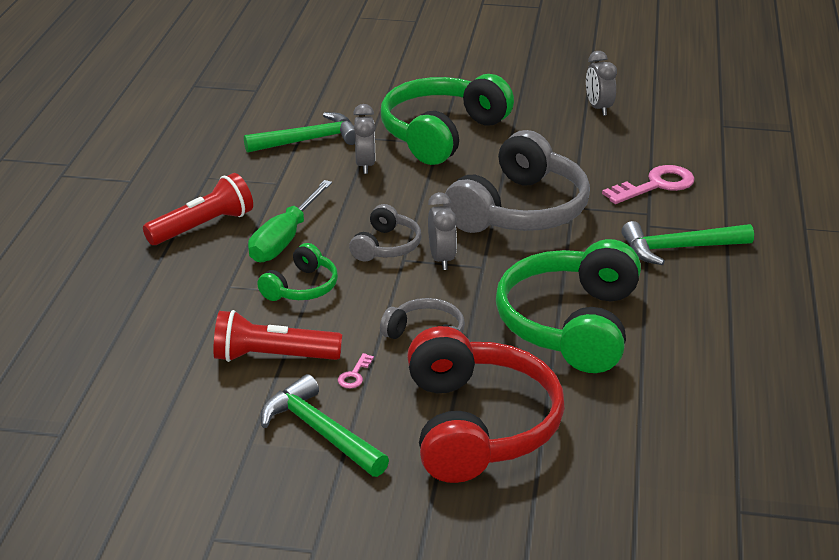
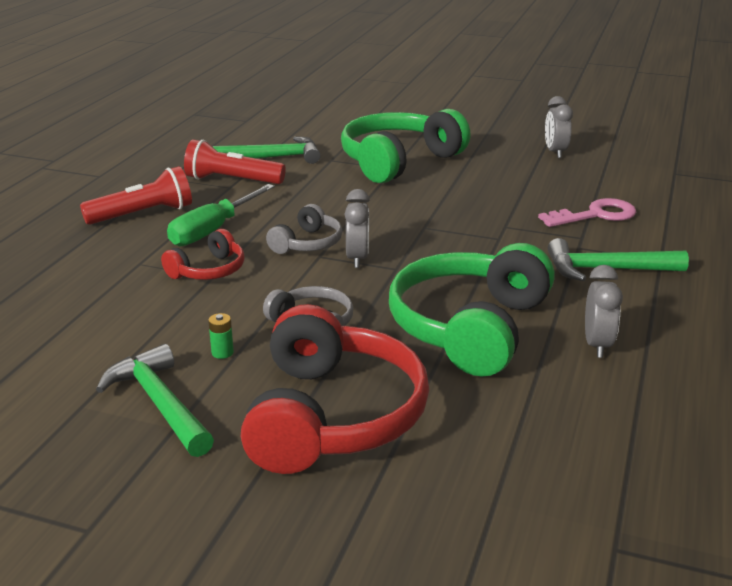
camera: 10 degrees right, 5 degrees down
(273, 357) = (149, 328): red flashlight -> red flashlight (232, 180)
(301, 287) = (208, 270): green headphones -> red headphones
(354, 375) = (222, 353): pink key -> green battery
(365, 165) = (317, 179): grey clock -> grey clock (597, 345)
(519, 210) = (451, 225): grey headphones -> none

